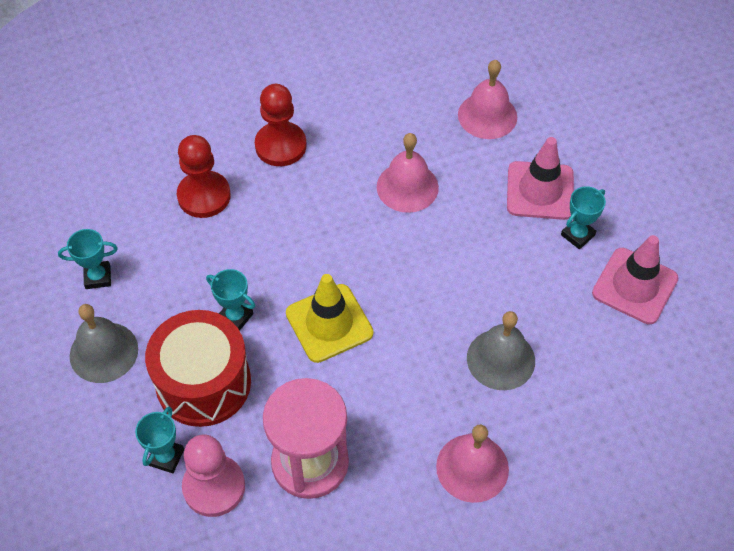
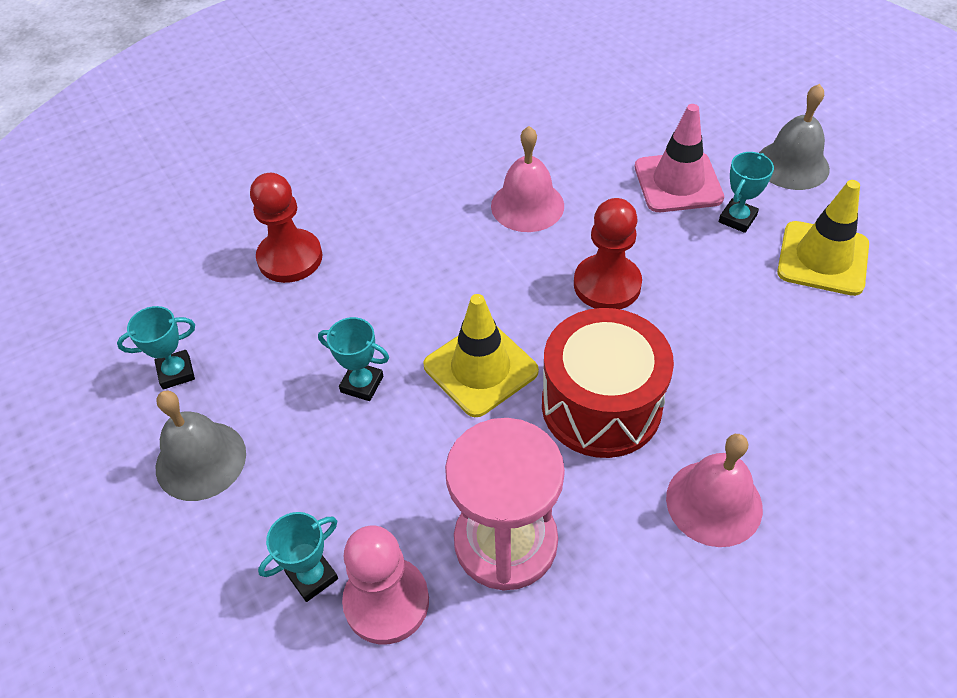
camera: 10 degrees left, 5 degrees down
(166, 457) = (312, 576): turquoise trophy -> turquoise trophy turned 45 degrees clockwise
(203, 383) = (340, 471): red drum -> red drum (601, 405)
(280, 146) = (368, 190): red pawn -> red pawn (607, 284)
(487, 115) = (592, 121): pink bell -> none
(501, 359) = (701, 367): grey bell -> grey bell (792, 165)
(634, 286) = (822, 258): pink traffic cone -> yellow traffic cone

